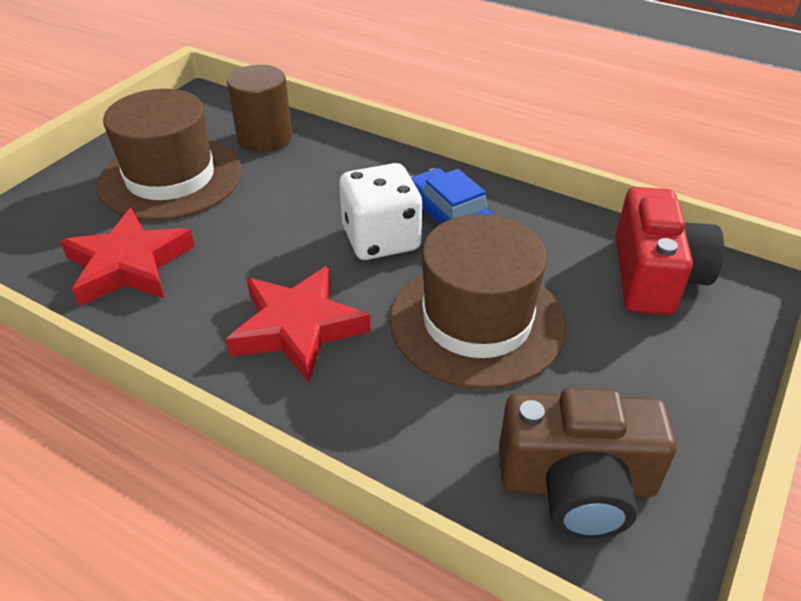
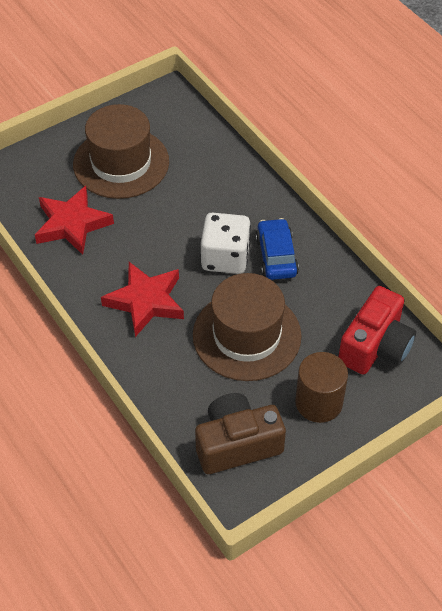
camera: 25 degrees right, 10 degrees up
(265, 138) = (195, 147): brown cylinder -> brown cylinder (318, 402)
(577, 485) = (237, 444): brown camera -> brown camera turned 135 degrees clockwise

